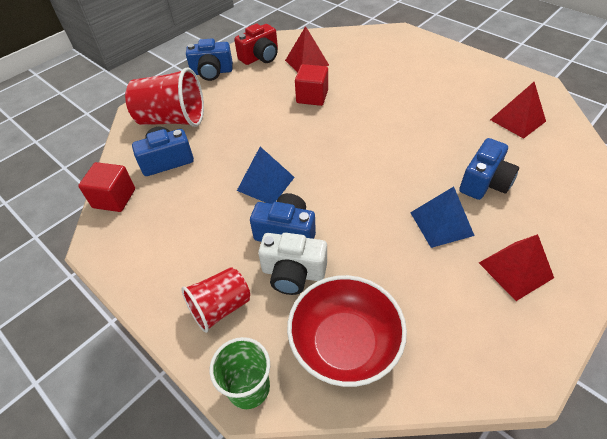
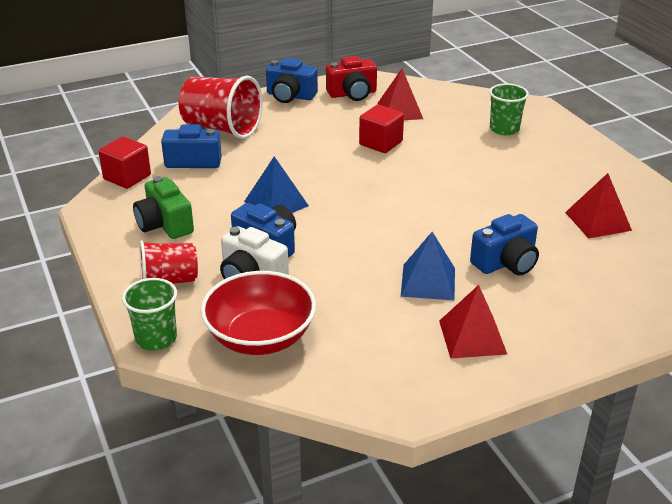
camera: 20 degrees right, 15 degrees down
(179, 241) = (164, 224): none -> green camera
(393, 58) = (504, 129): none -> green cup

